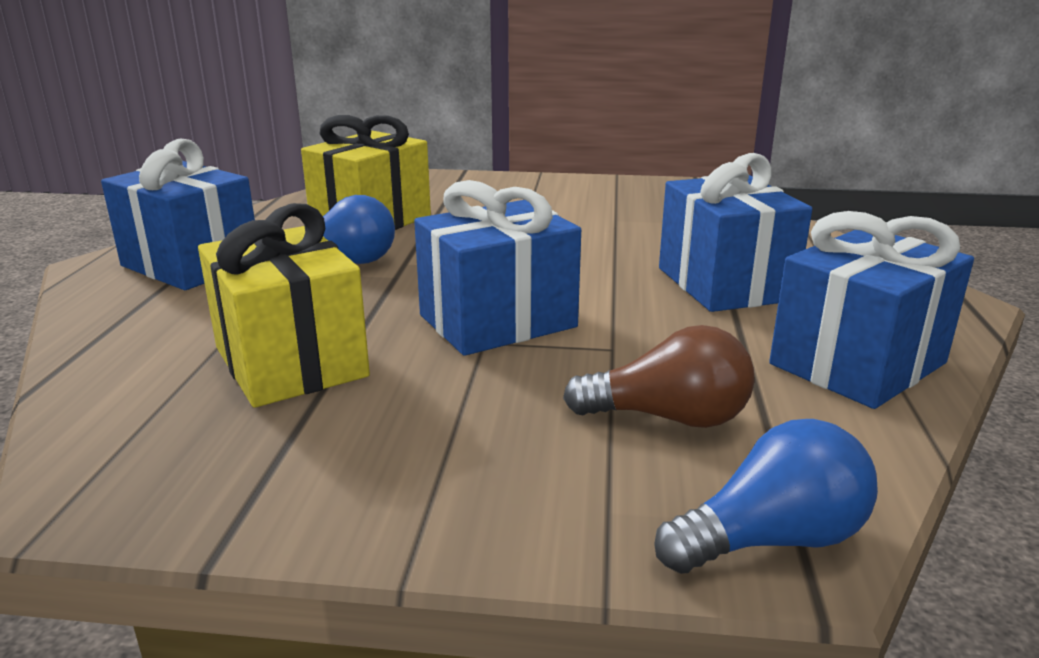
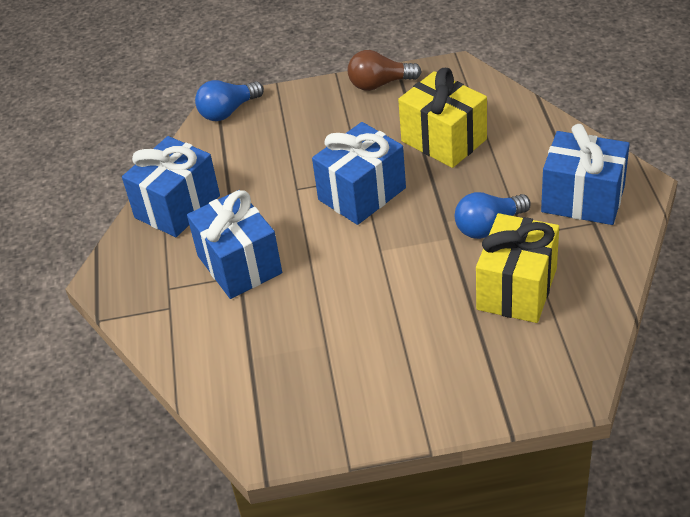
camera: 170 degrees right, 20 degrees up
(669, 418) = (264, 151): brown light bulb -> brown light bulb (379, 84)

